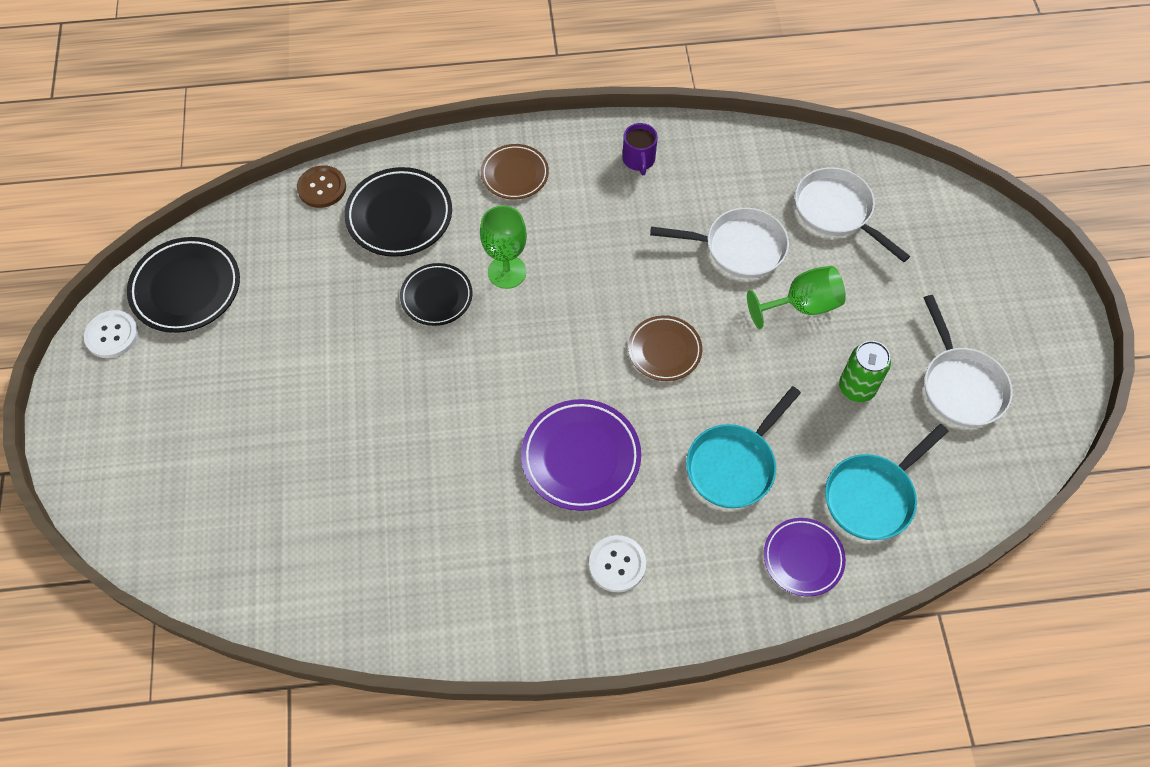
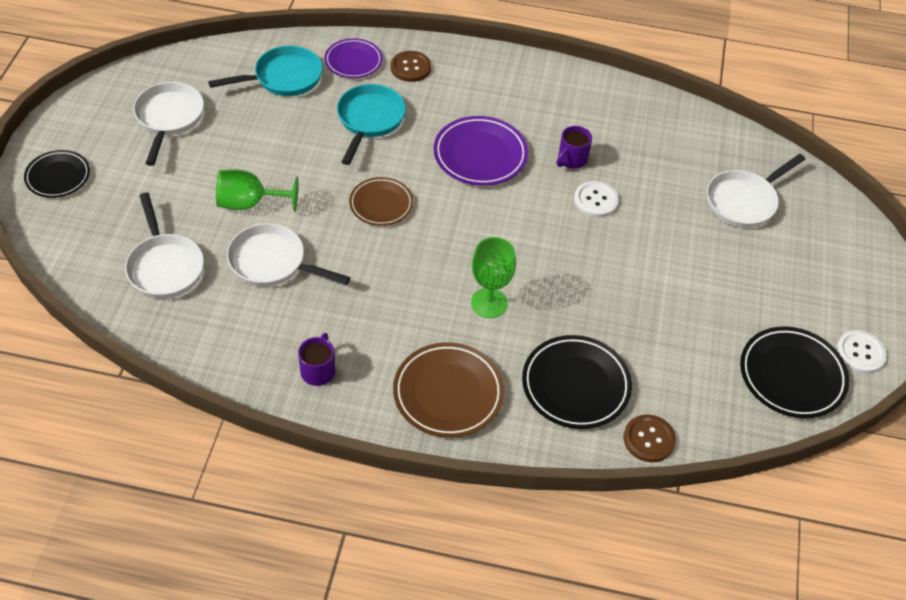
camera: 165 degrees left, 10 degrees down
(244, 496) = (744, 201): none -> white pan
(436, 297) = (559, 300): black plate -> black plate (58, 177)
(468, 489) = (571, 159): none -> purple mug
(515, 174) = (448, 393): brown plate -> brown plate, size x1.54
(617, 564) = (480, 92): white button -> white button (595, 200)
(725, 575) = (410, 67): none -> brown button
(734, 465) = (369, 120): turquoise pan -> turquoise pan turned 45 degrees counterclockwise
(856, 388) = (247, 138): green can -> none

